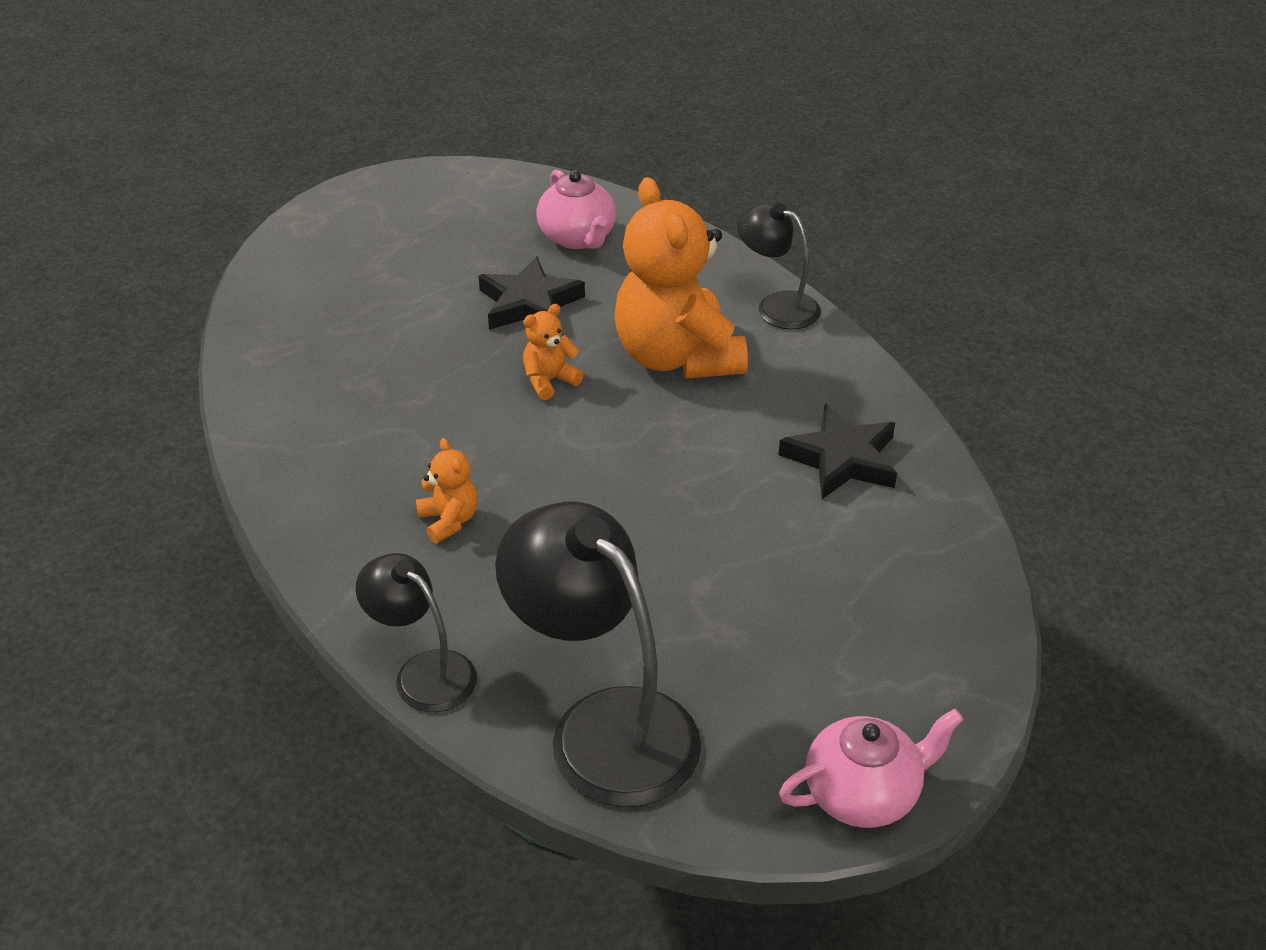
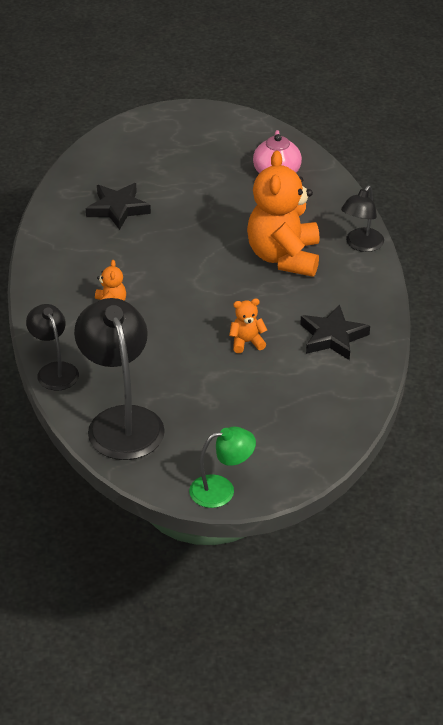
camera: 25 degrees right, 0 degrees up
(529, 304) = (224, 204): black star -> black star (117, 209)
(549, 381) = (206, 250): orange teddy bear -> orange teddy bear (247, 342)
(777, 306) = (361, 245): black lamp -> black lamp turned 120 degrees counterclockwise
(863, 794) = (221, 490): pink teapot -> green lamp

